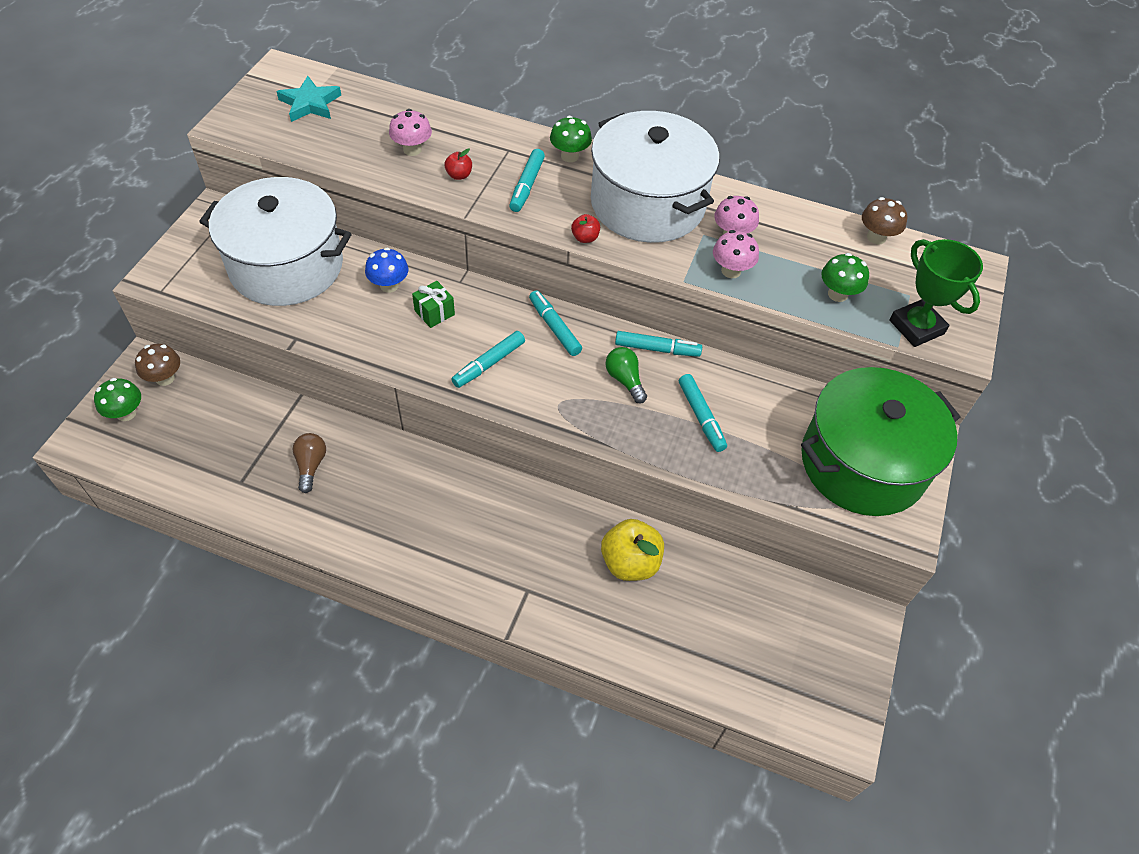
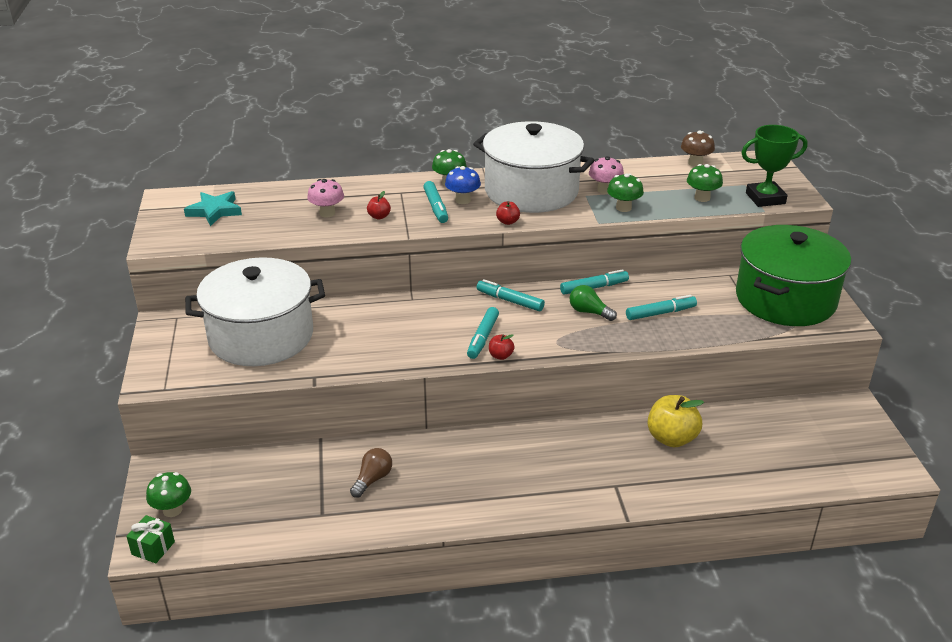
camera: 25 degrees left, 20 degrees down
(165, 378) = (187, 473): brown mushroom -> none
(311, 465) = (372, 479): brown light bulb -> brown light bulb turned 60 degrees clockwise
(389, 285) = (359, 319): blue mushroom -> blue mushroom (463, 200)
(434, 313) = (411, 323): green gift -> green gift (153, 548)
(488, 395) = (500, 356): none -> red apple
(701, 417) = (660, 313): turquoise marker -> turquoise marker turned 60 degrees counterclockwise
(731, 271) = (623, 208): pink mushroom -> green mushroom
(916, 327) = (765, 198): green trophy -> green trophy turned 45 degrees counterclockwise

